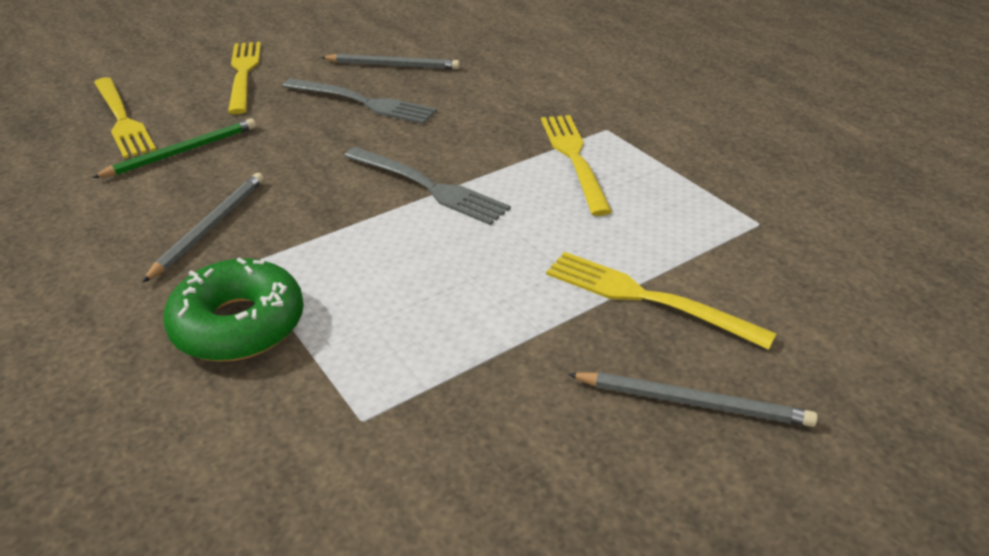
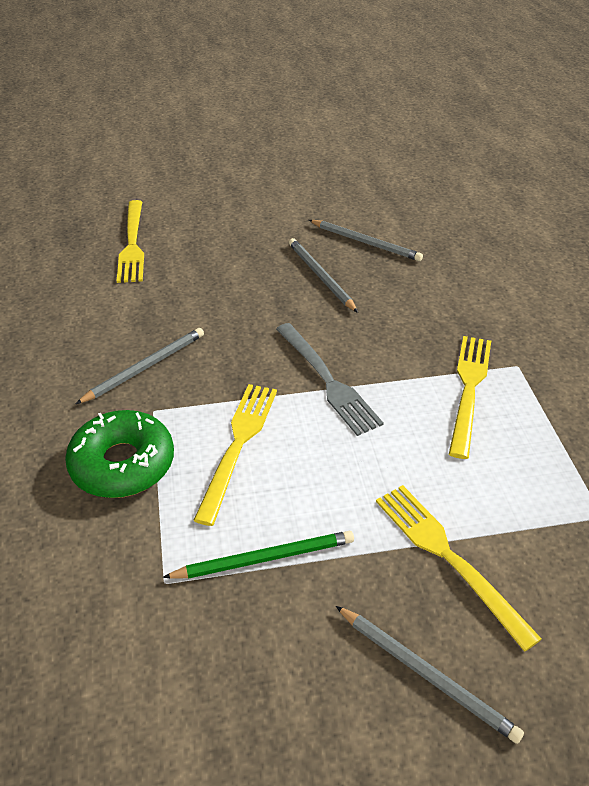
camera: 25 degrees right, 5 degrees up
(182, 152) = (159, 288): green pencil -> green pencil (264, 558)
(244, 73) = (241, 221): yellow fork -> yellow fork (238, 444)
(363, 102) = (320, 276): grey fork -> grey pencil

